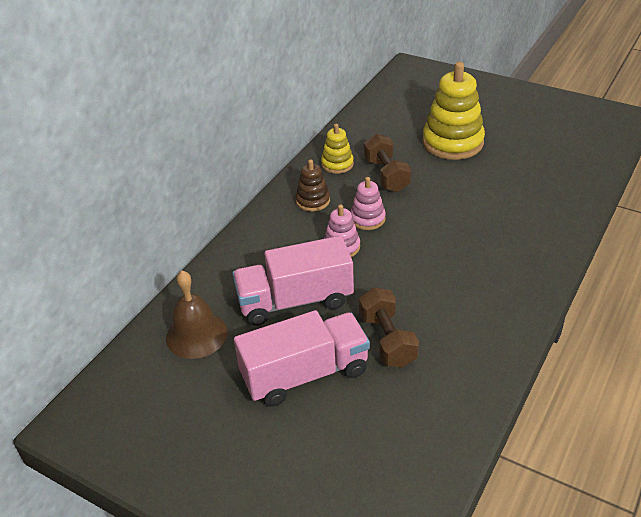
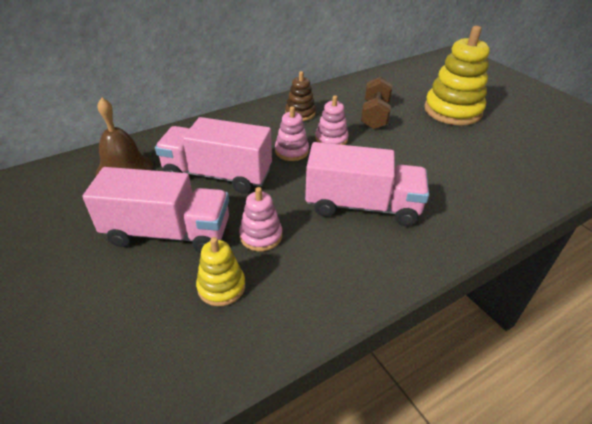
camera: 25 degrees right, 0 degrees up
(337, 164) = (342, 96): yellow stacking toy -> yellow stacking toy (221, 287)
(387, 340) = (261, 236): brown dumbbell -> pink stacking toy
(447, 275) = (362, 206): none -> pink truck

